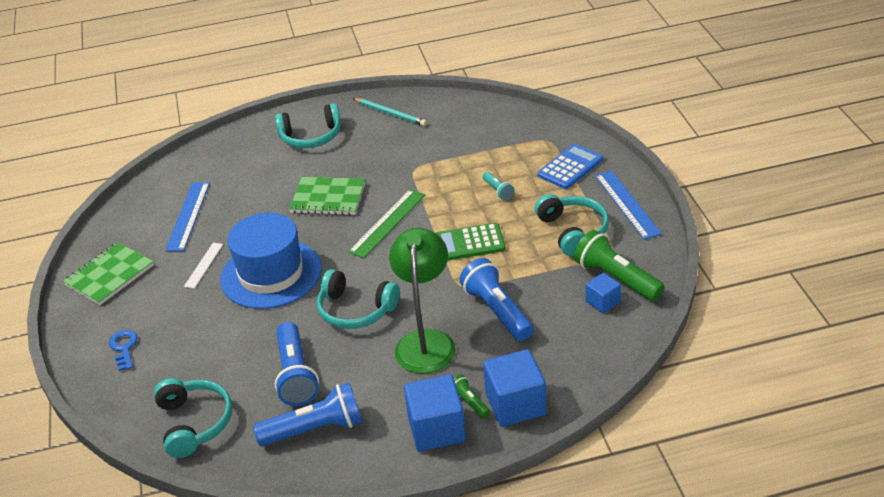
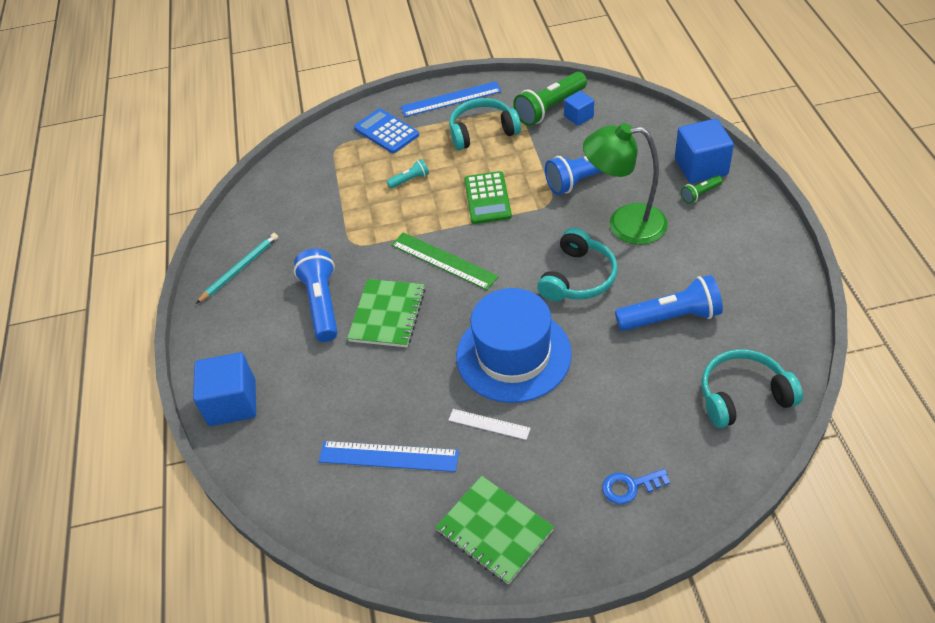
camera: 85 degrees left, 10 degrees up
(311, 137) = (259, 341): turquoise headphones -> none
(315, 429) = (741, 296): blue flashlight -> blue flashlight (322, 303)
(436, 429) = (733, 213): blue cube -> blue cube (232, 403)

